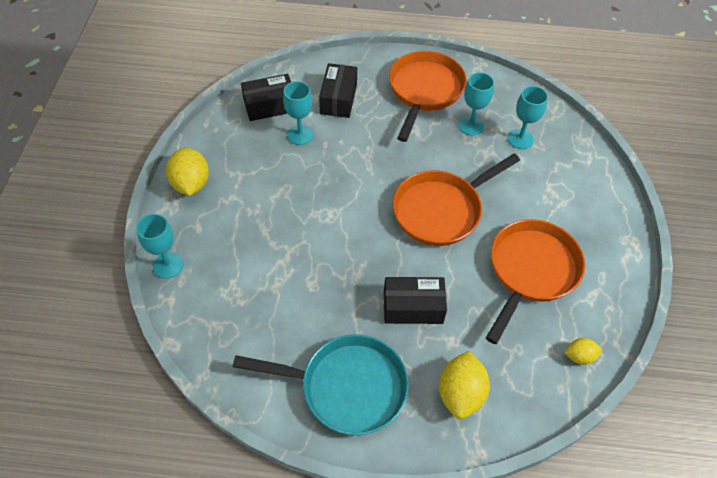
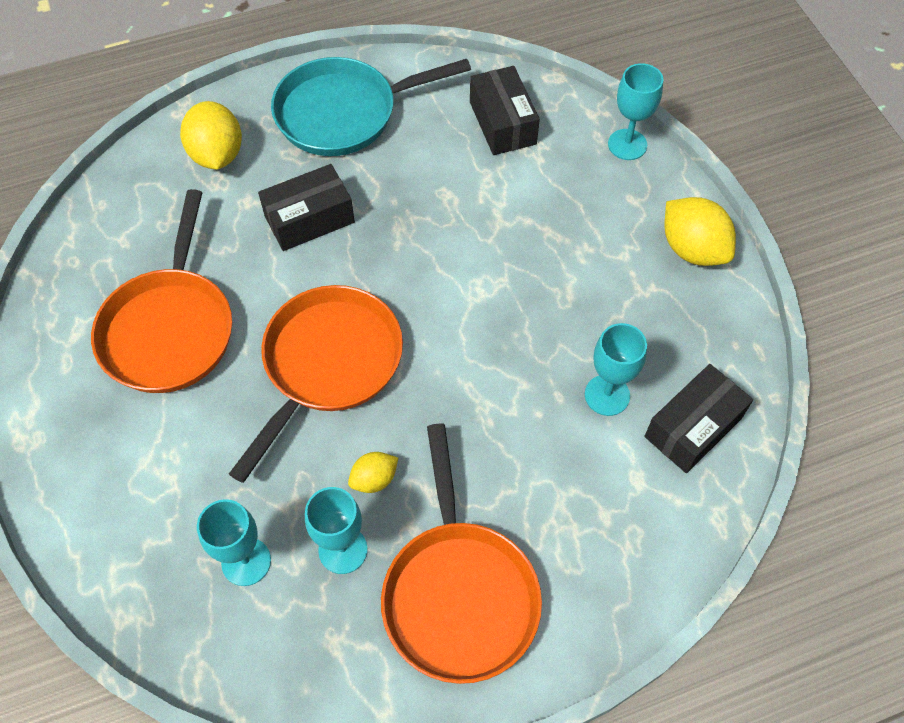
camera: 155 degrees right, 5 degrees up
(338, 99) = (595, 497): black box -> black box (502, 123)
(579, 356) = (84, 247): yellow lemon -> yellow lemon (374, 479)

